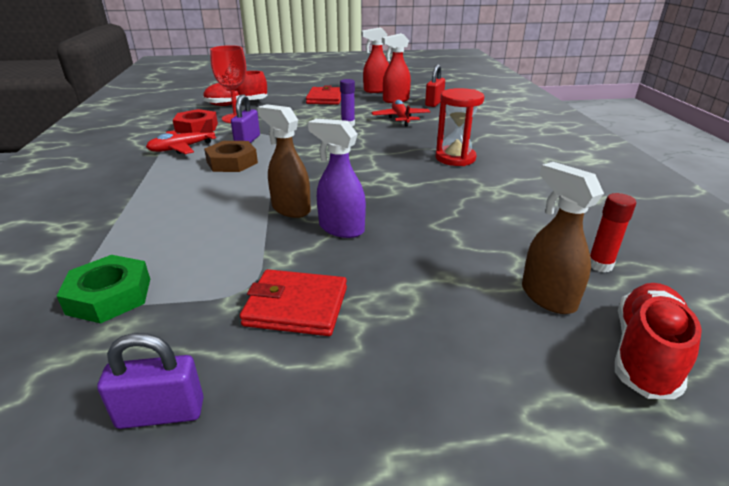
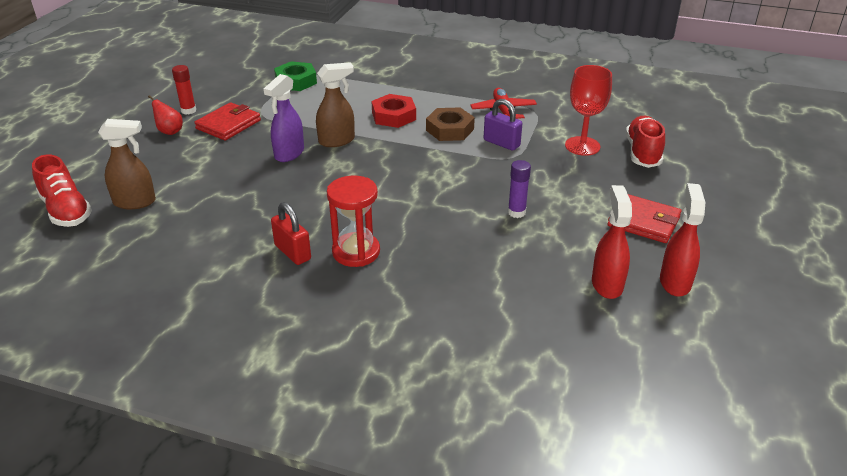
camera: 115 degrees right, 5 degrees up
(161, 413) = (202, 89): purple padlock -> none
(196, 127) = (561, 122): red nut -> red nut (393, 116)
(341, 228) = (289, 154): purple spray bottle -> purple spray bottle turned 150 degrees clockwise
(359, 366) = (169, 131): none -> red pear
(401, 118) = (514, 260): red plane -> none
(434, 103) = (573, 320): red padlock -> red padlock (293, 252)
(600, 265) = (128, 240): red glue stick -> red glue stick (188, 110)

